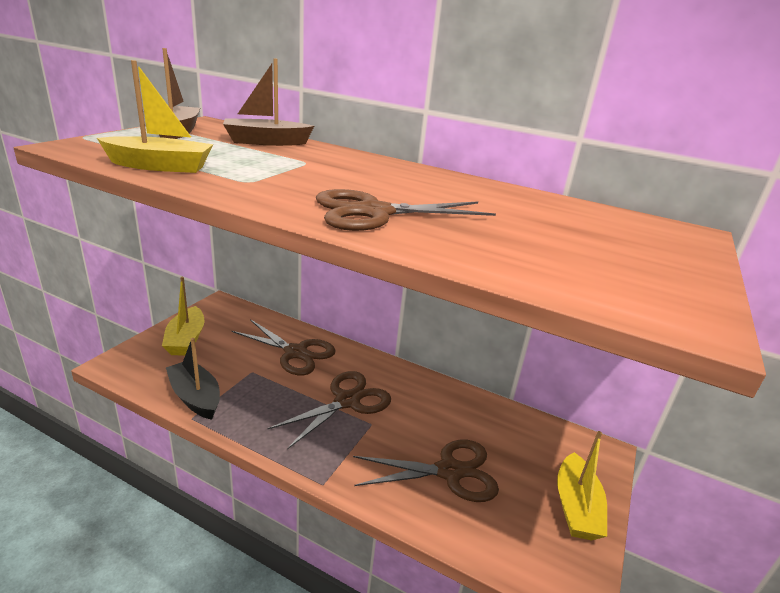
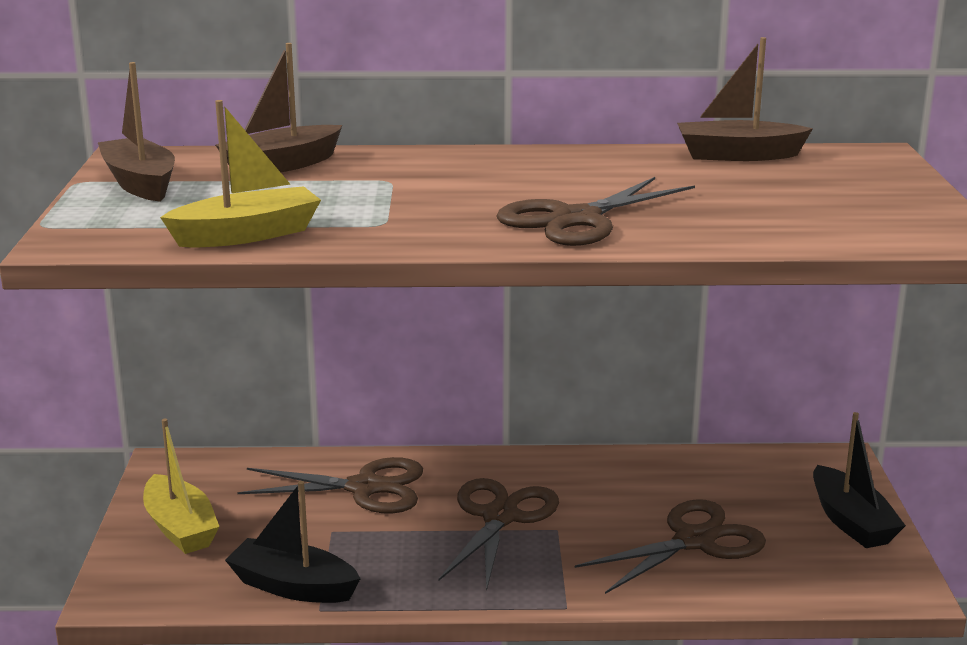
camera: 25 degrees left, 5 degrees down
(568, 205) = (737, 155): none -> brown boat
(576, 507) = (851, 522): yellow boat -> black boat

